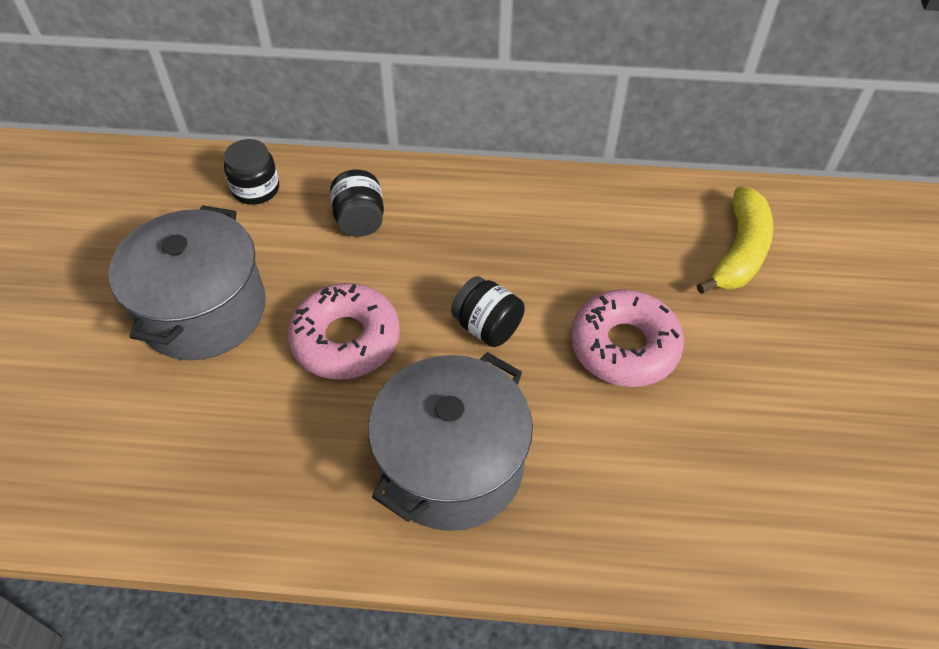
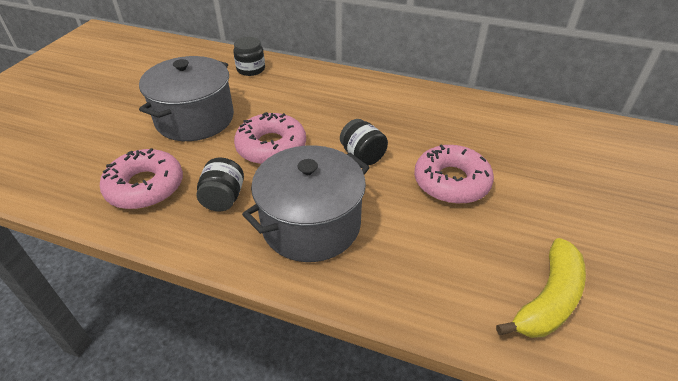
camera: 15 degrees right, 10 degrees down
(178, 458) = (145, 187): none -> pink donut
(360, 220) = (304, 92): black jar -> black jar (223, 198)
(739, 252) = (548, 145): yellow banana -> yellow banana (548, 299)

